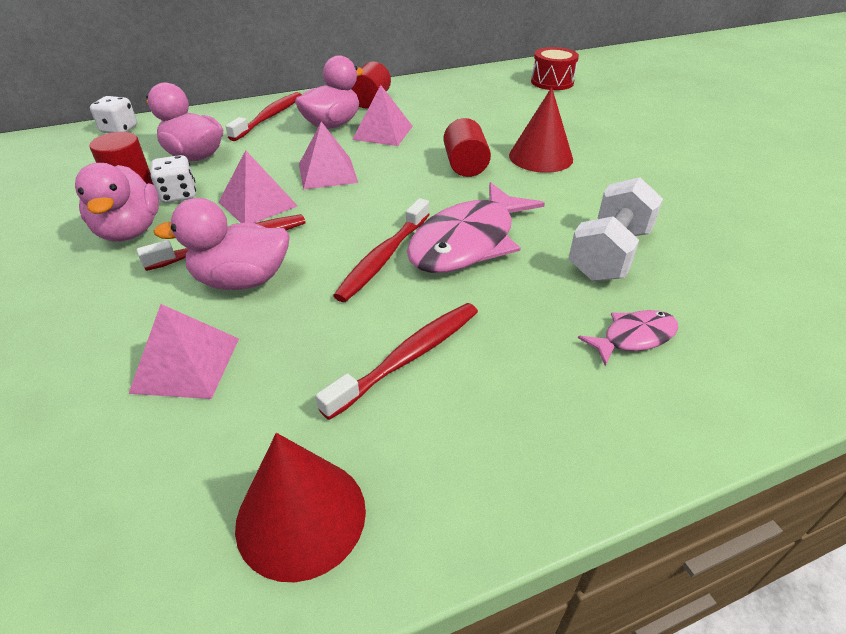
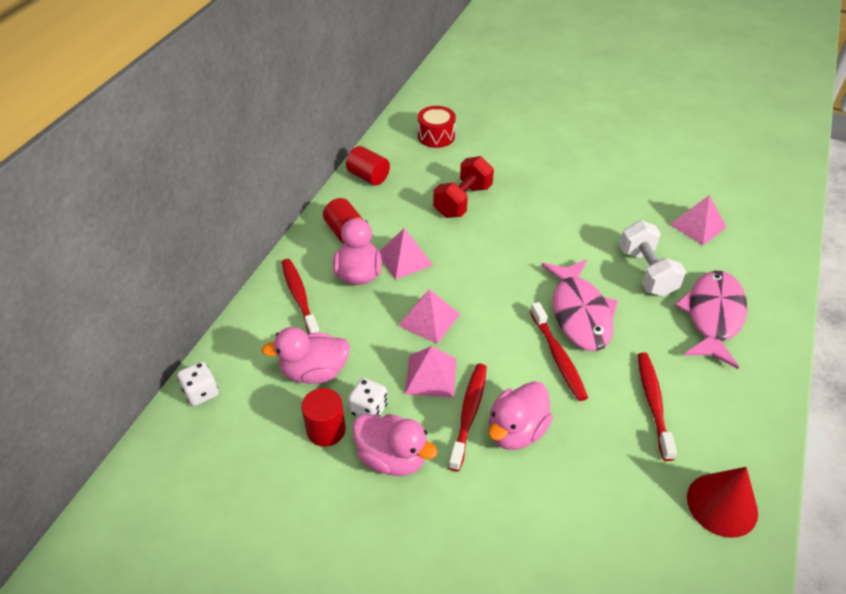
camera: 45 degrees left, 5 degrees up
(186, 364) = (575, 495): pink pyramid -> pink pyramid (698, 226)
(465, 165) = (497, 255): red cylinder -> red cylinder (368, 177)
(500, 123) = (462, 201): none -> red dumbbell
(540, 157) = (525, 218): red cone -> none
(634, 337) = (713, 316): pink fish -> pink fish, size x2.02

